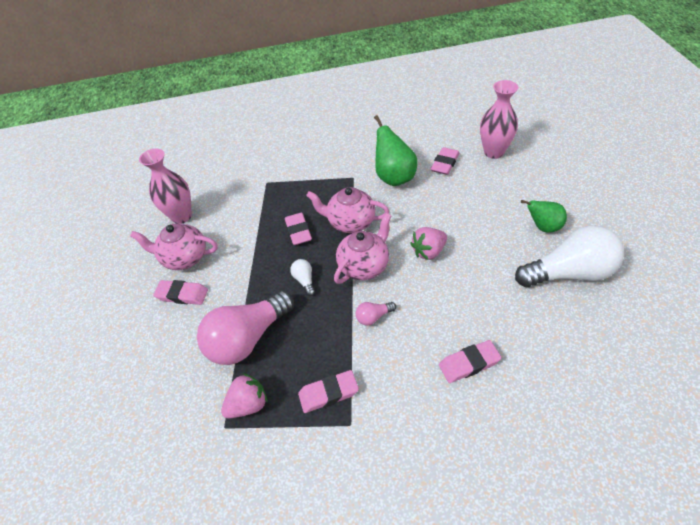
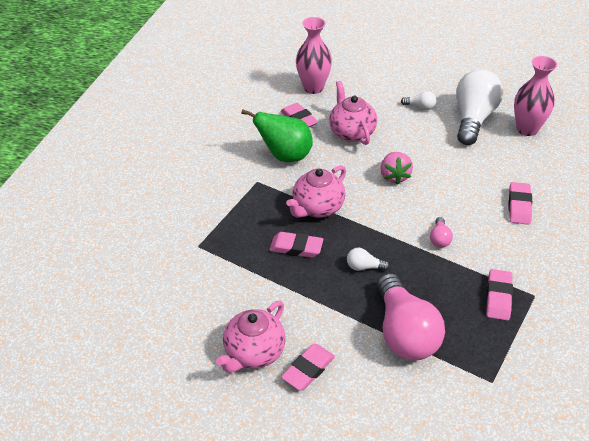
camera: 65 degrees left, 5 degrees down
(181, 216) = (181, 336): pink vase -> pink vase (527, 129)
(248, 404) = (478, 356): pink strawberry -> none
(364, 266) = (378, 221): pink teapot -> pink teapot (351, 132)
(543, 227) = (420, 107): green pear -> white light bulb

